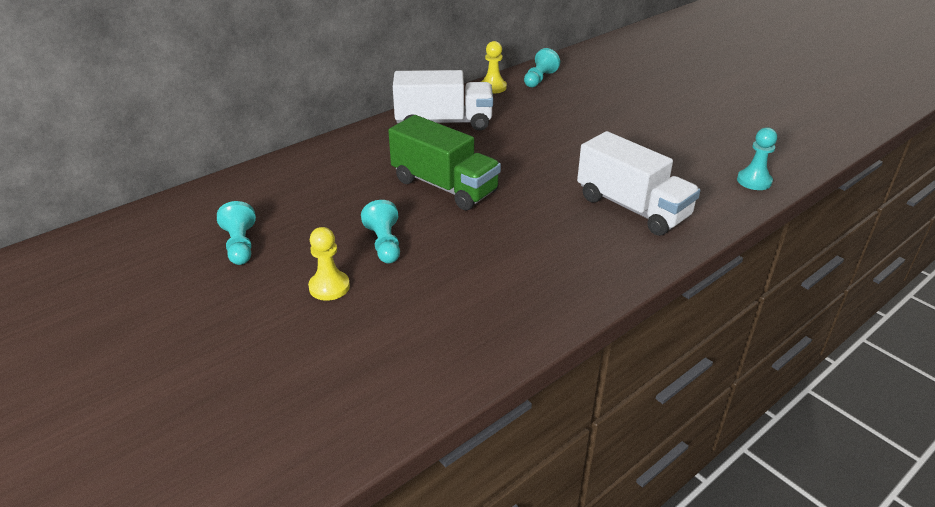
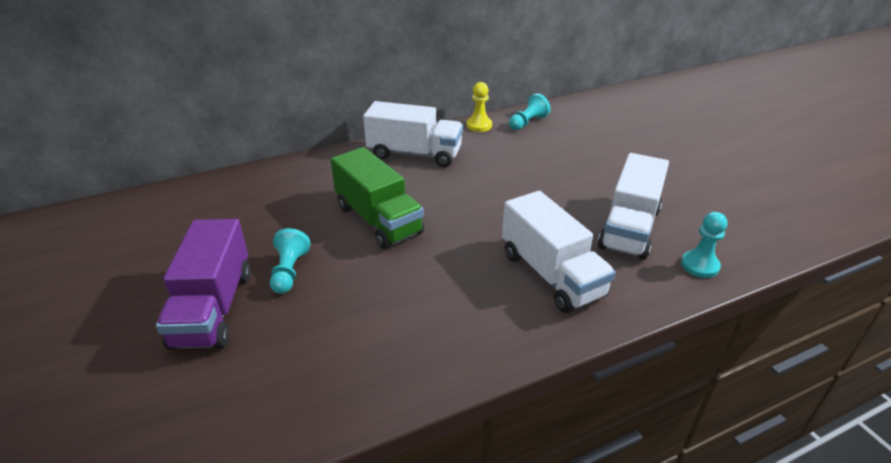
camera: 15 degrees right, 0 degrees up
(240, 245) = (166, 250): turquoise pawn -> none
(329, 287) = (213, 308): yellow pawn -> purple truck
(681, 160) = (629, 228): none -> white truck

